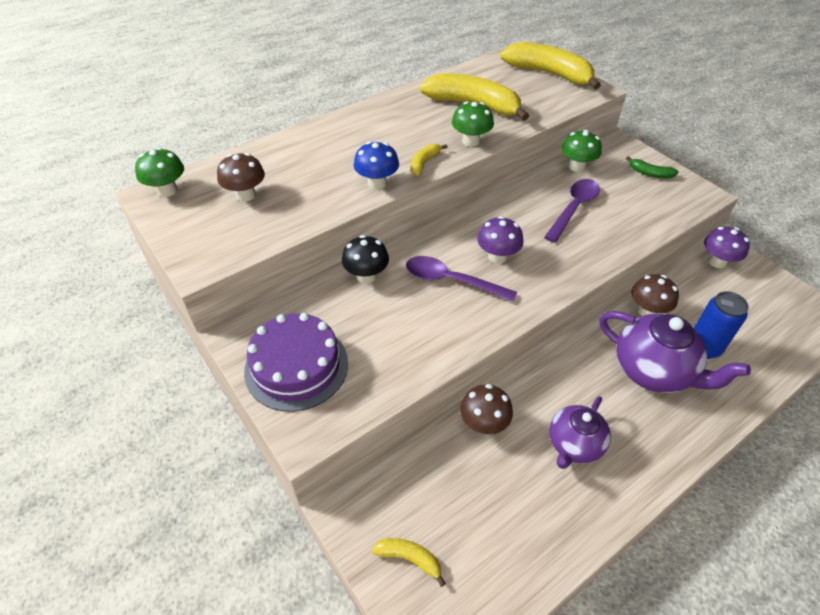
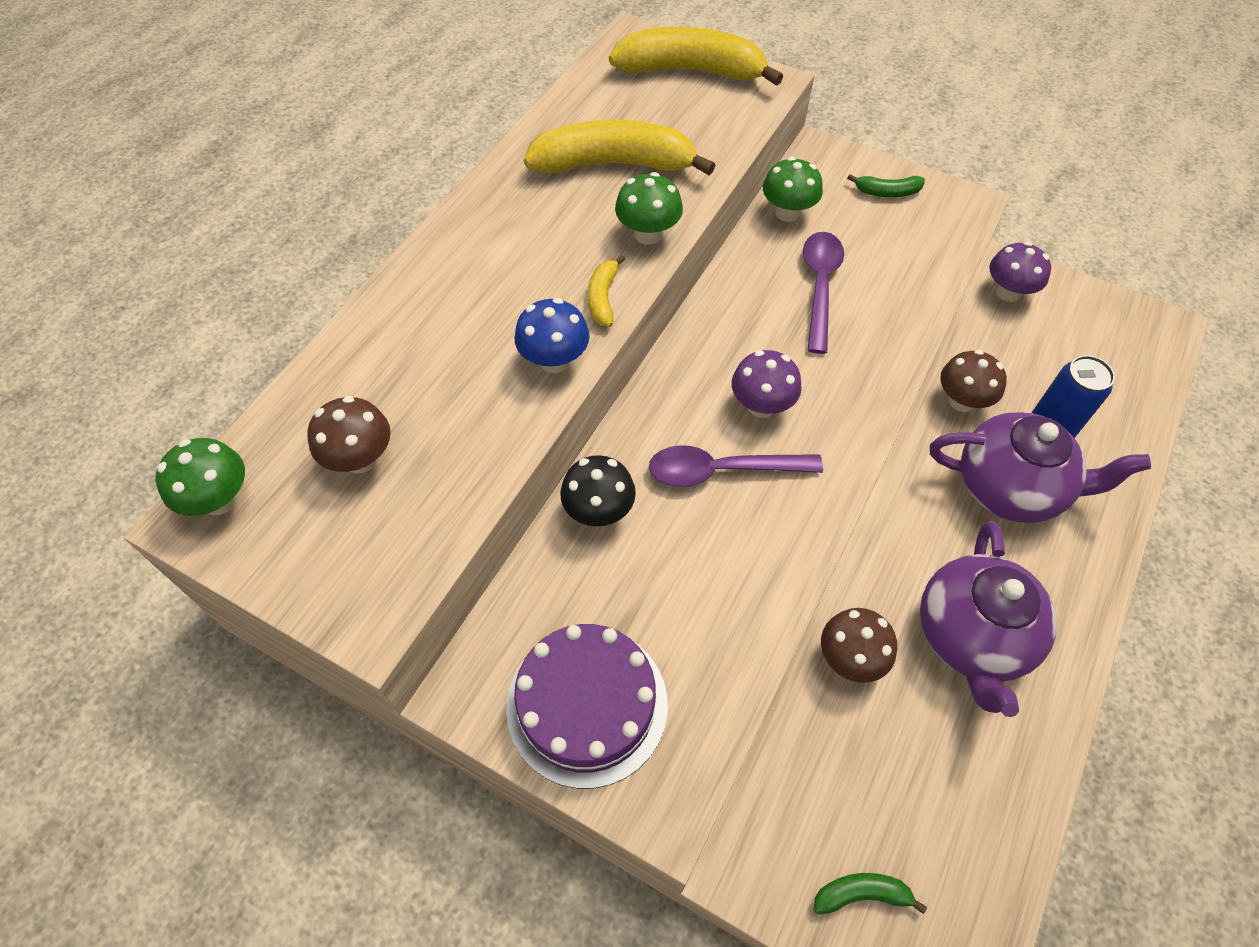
camera: 25 degrees left, 10 degrees up
(409, 558) = (861, 894): yellow banana -> green banana
(574, 445) = (971, 637): purple teapot -> purple teapot, size x1.55

